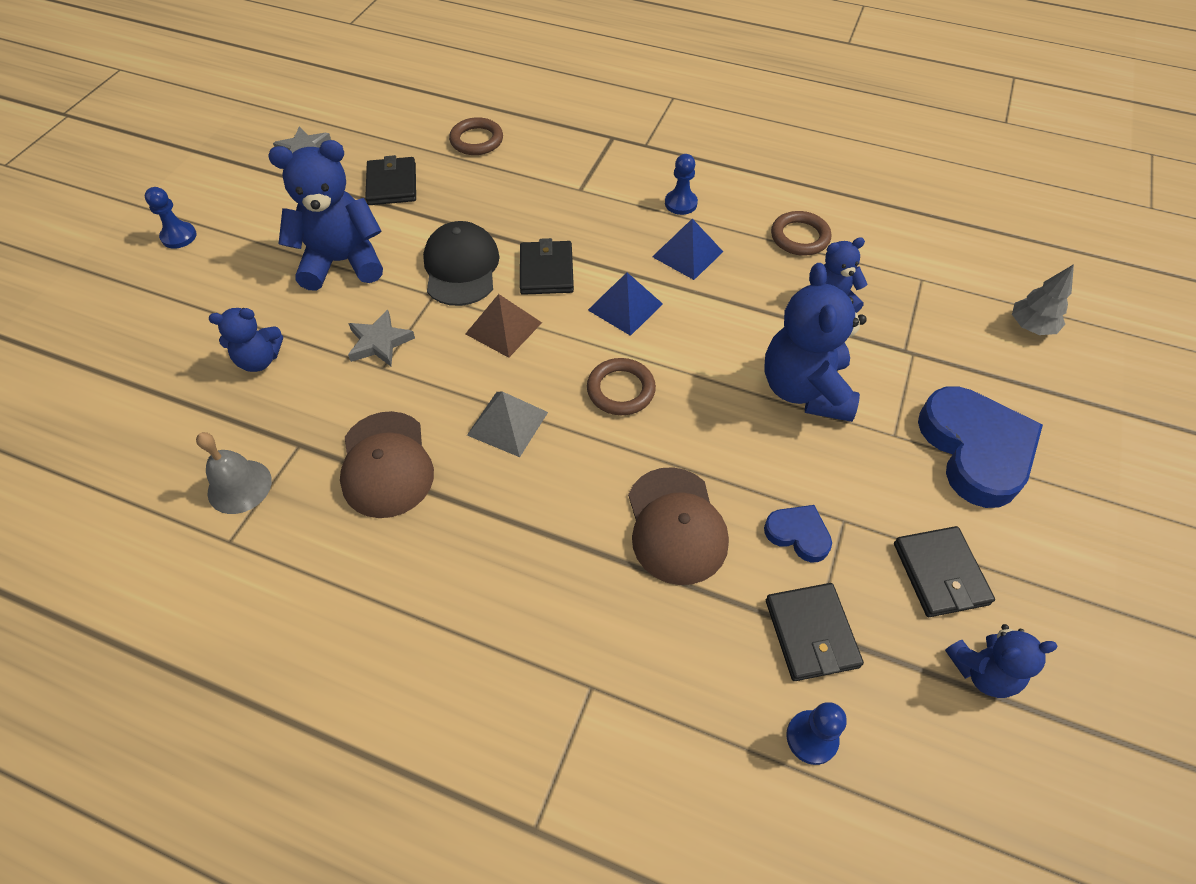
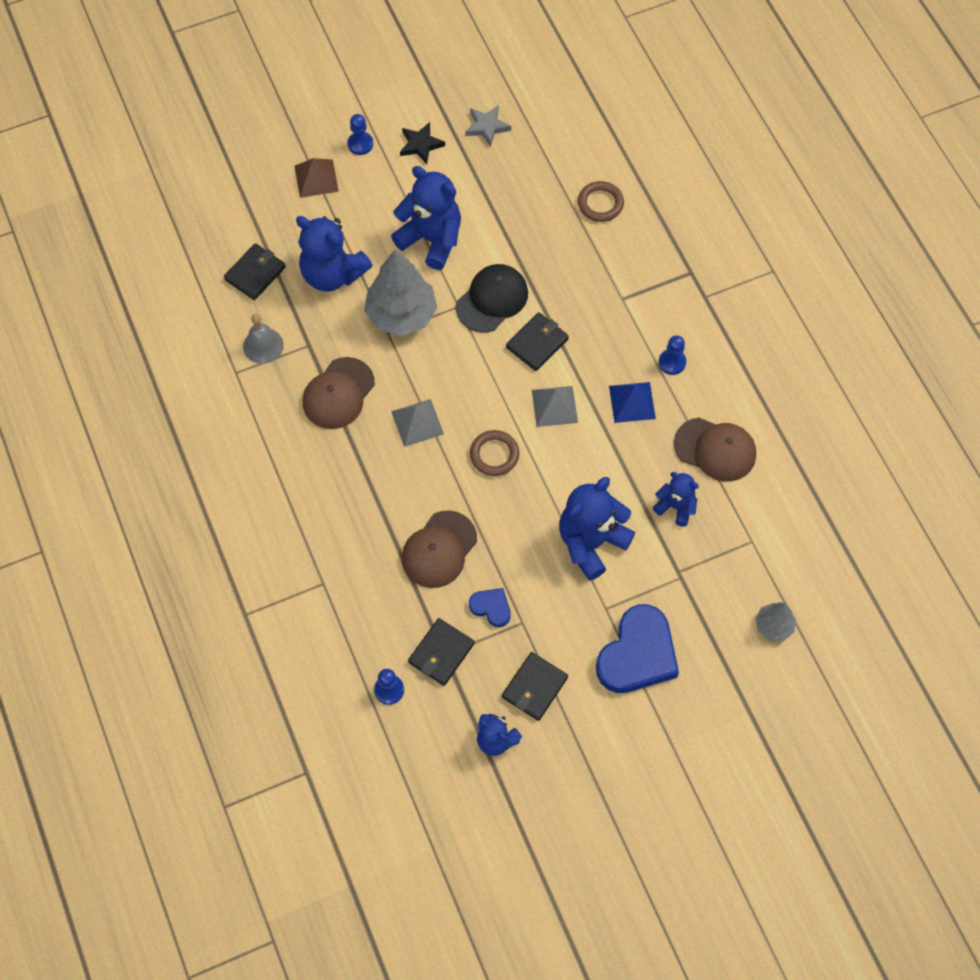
camera: 45 degrees right, 10 degrees up
(249, 200) = (420, 145): none -> black star
(259, 360) = (332, 274): blue teddy bear -> blue teddy bear, size x1.78
(379, 342) = (401, 314): grey star -> grey tree
(392, 184) = (513, 200): black wallet -> black wallet (255, 273)
(503, 328) = (474, 362): brown pyramid -> brown pyramid (316, 178)
(625, 306) = (554, 406): blue pyramid -> grey pyramid
(798, 534) = (491, 608): blue heart -> blue heart turned 45 degrees counterclockwise
(799, 237) = (715, 449): brown ring -> brown cap

